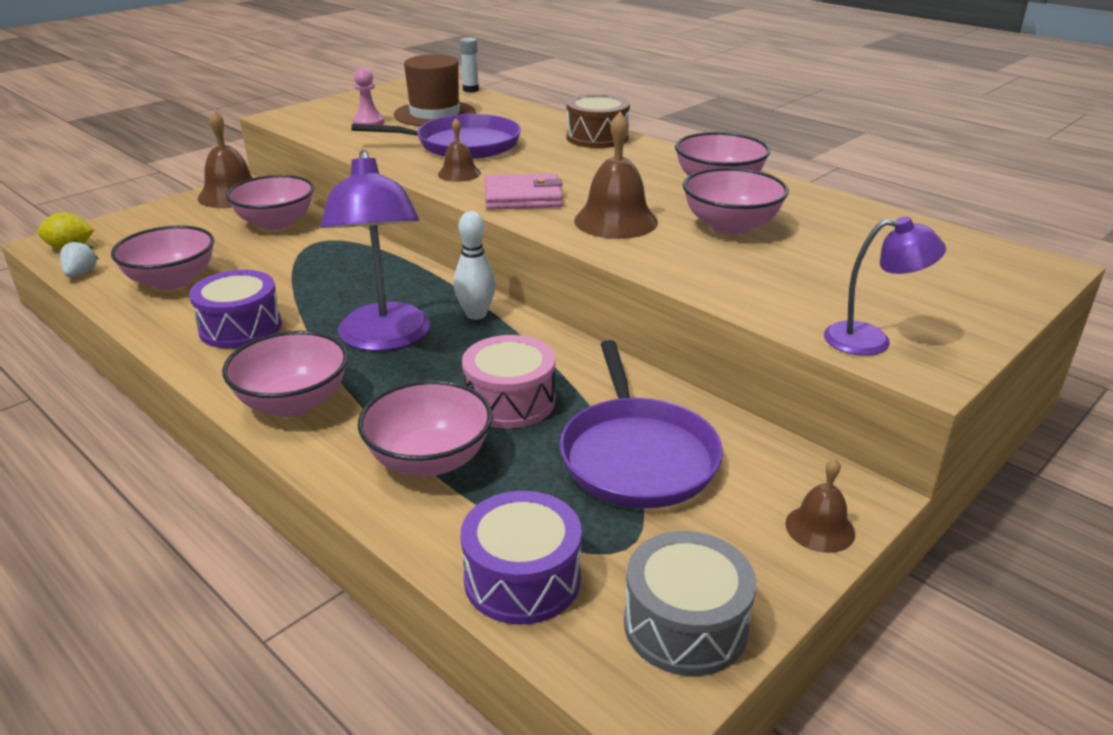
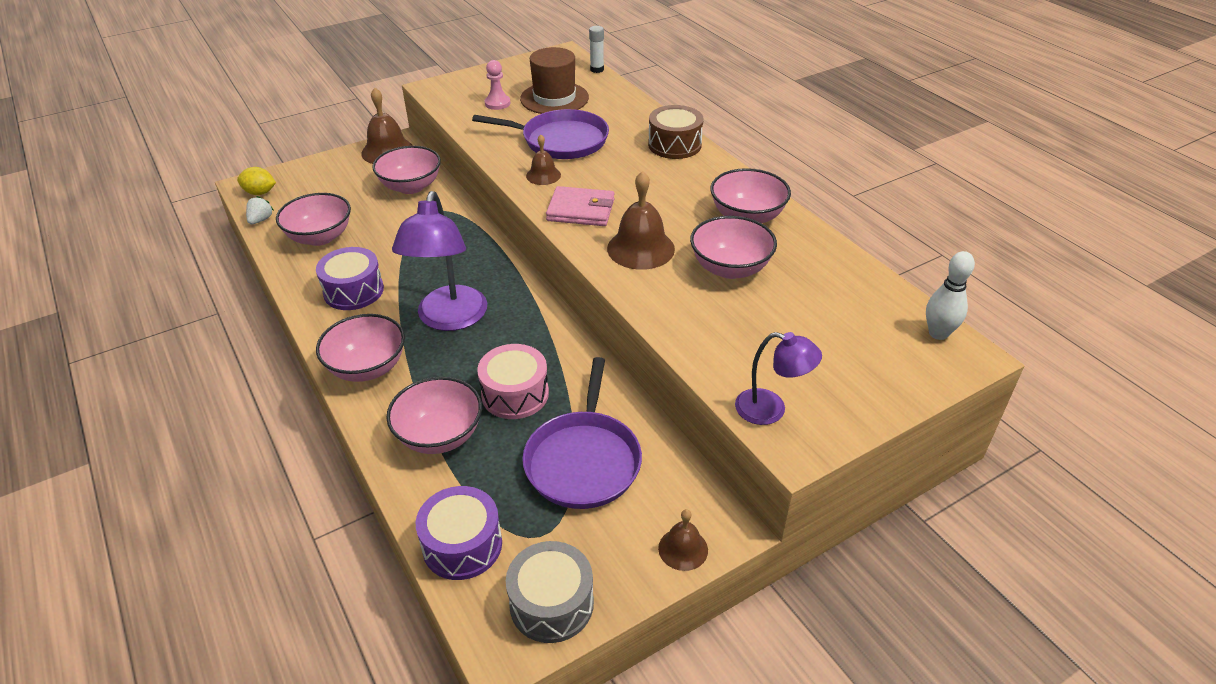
camera: 15 degrees right, 10 degrees up
(476, 314) = (524, 306): white bowling pin -> white bowling pin (938, 333)

